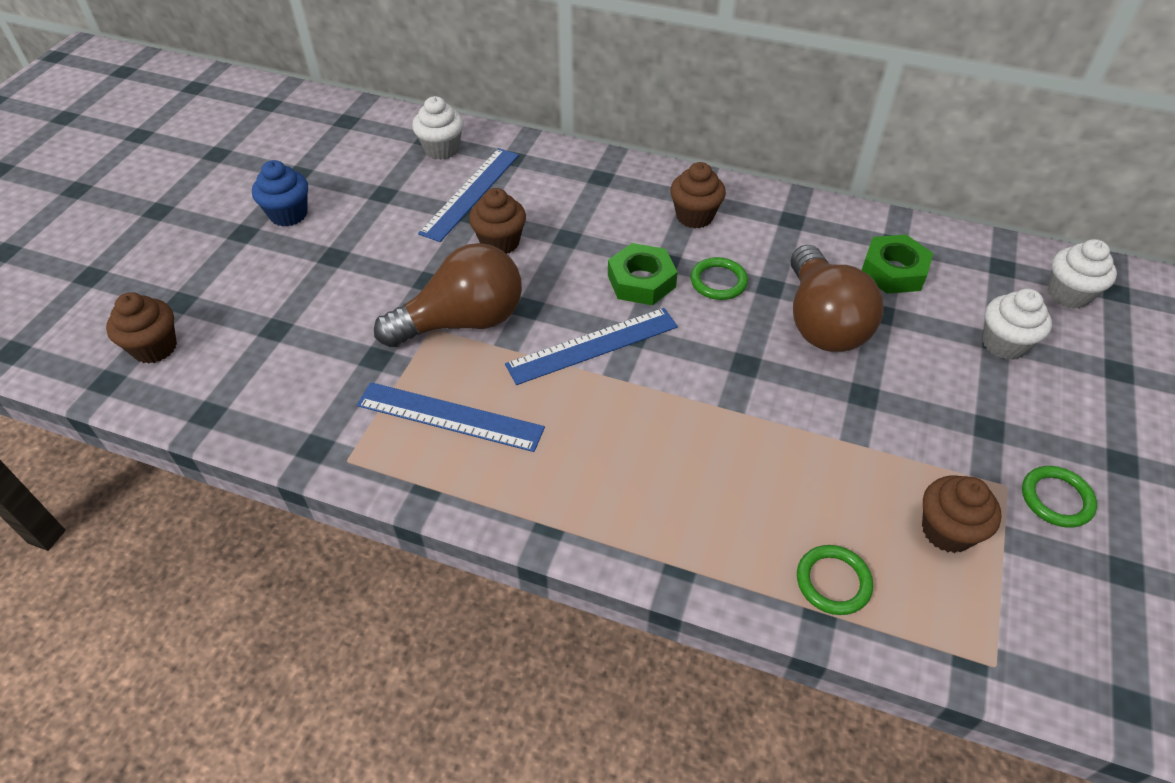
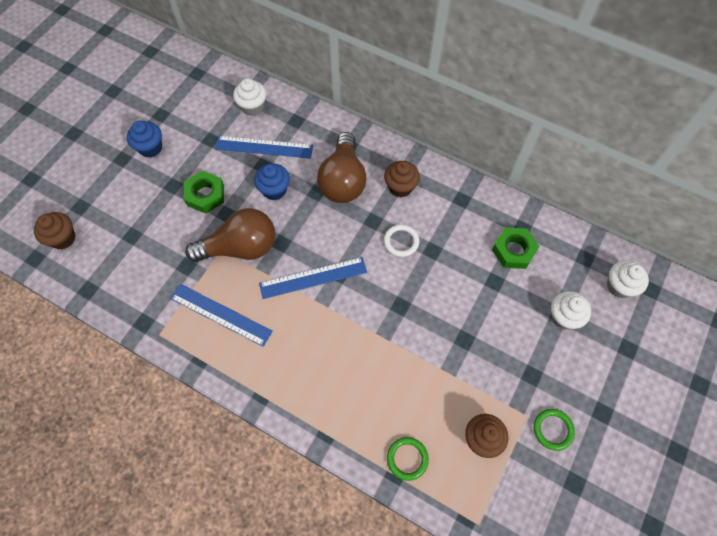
camera: 10 degrees right, 15 degrees up
(470, 193) = (264, 147): blue ruler -> blue ruler turned 60 degrees clockwise
(500, 242) = (274, 190): brown cupcake -> blue cupcake
(641, 281) = (354, 234): green nut -> green nut (205, 195)
(718, 281) = (401, 241): green ring -> white ring
(822, 322) = (456, 282): brown light bulb -> brown light bulb (343, 180)

